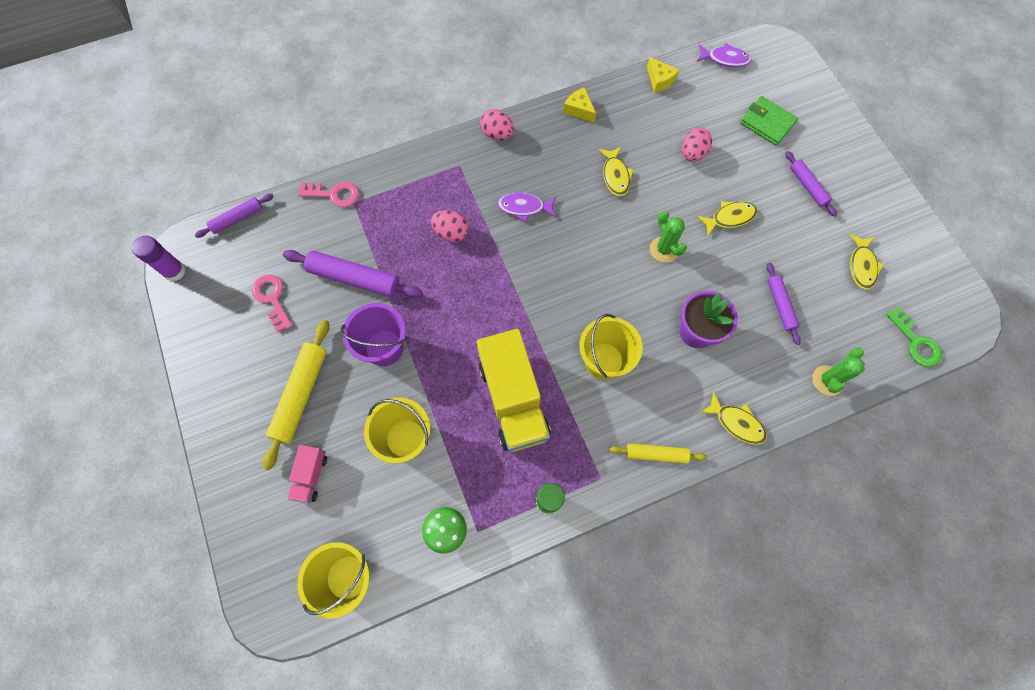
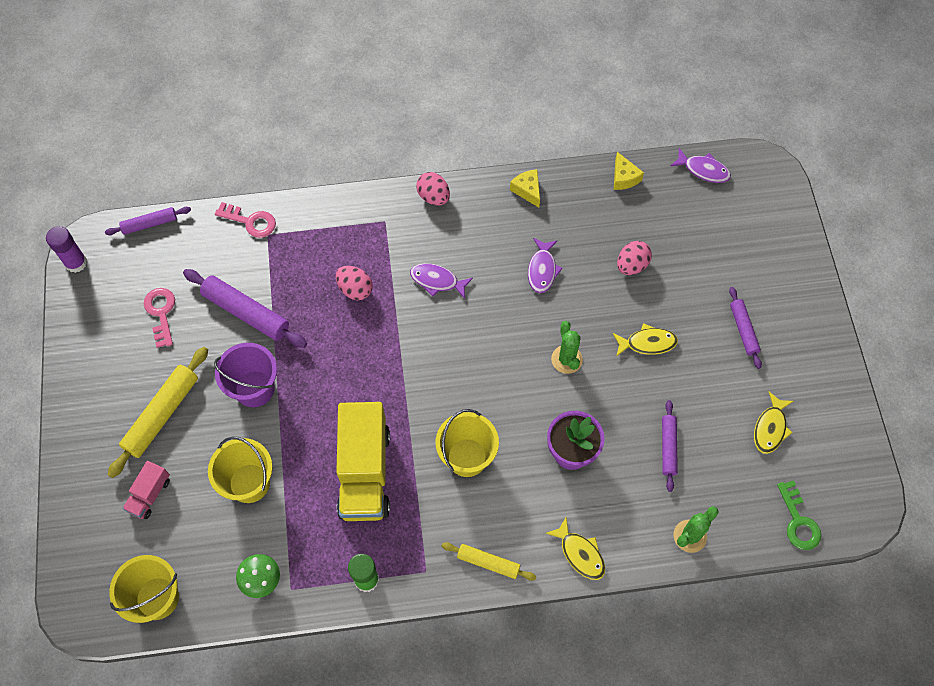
camera: 15 degrees right, 5 degrees down
(615, 176) = (542, 270): yellow fish -> purple fish
(767, 123) = (724, 251): green wallet -> none

